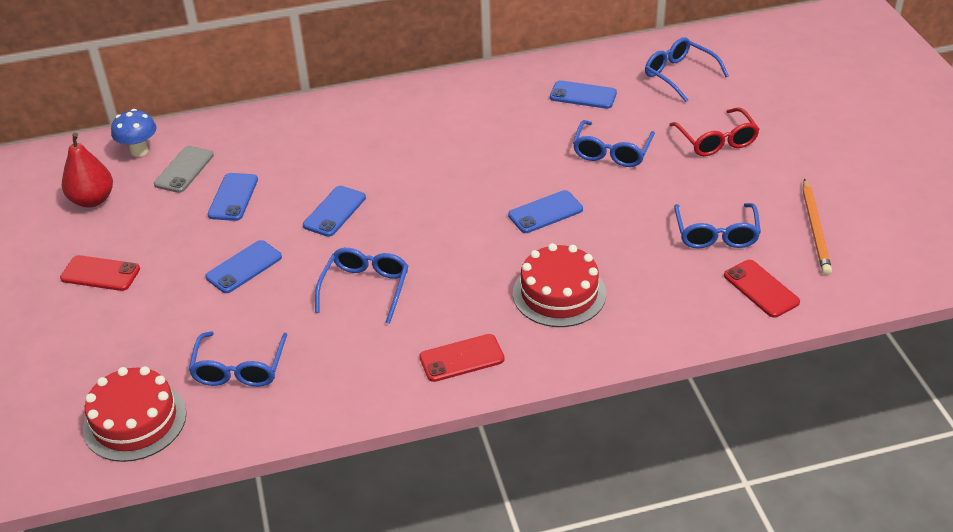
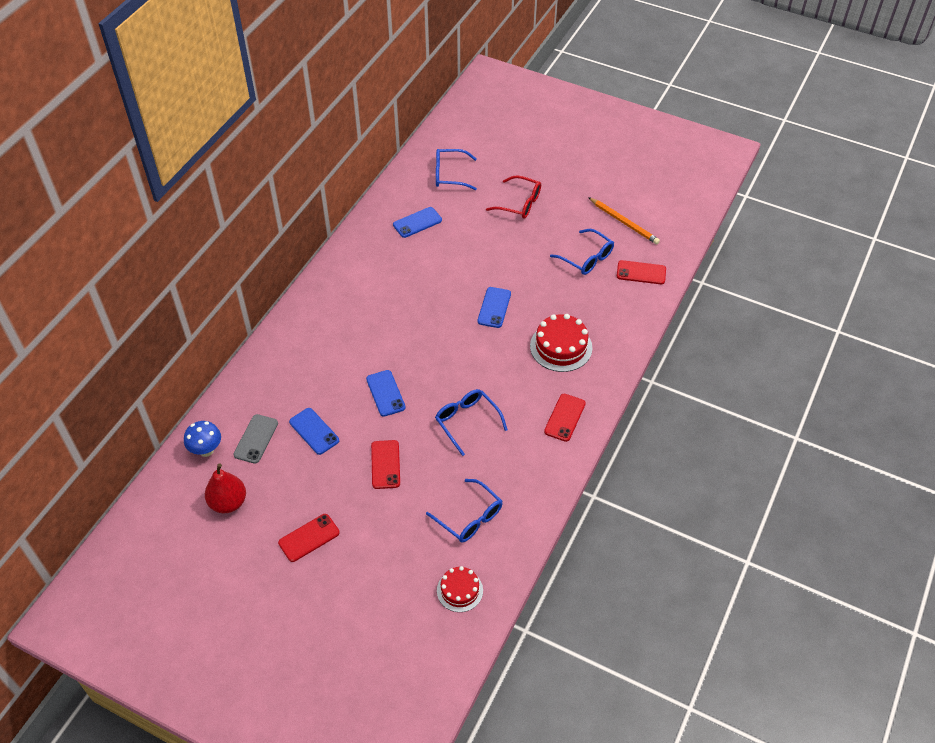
camera: 50 degrees left, 10 degrees up
(135, 421) = (459, 590): red cake -> red cake, size x0.64
(184, 170) = (256, 439): grey phone -> grey phone turned 45 degrees clockwise
(244, 267) = (385, 464): blue phone -> red phone
(611, 152) = (479, 247): blue glasses -> none

